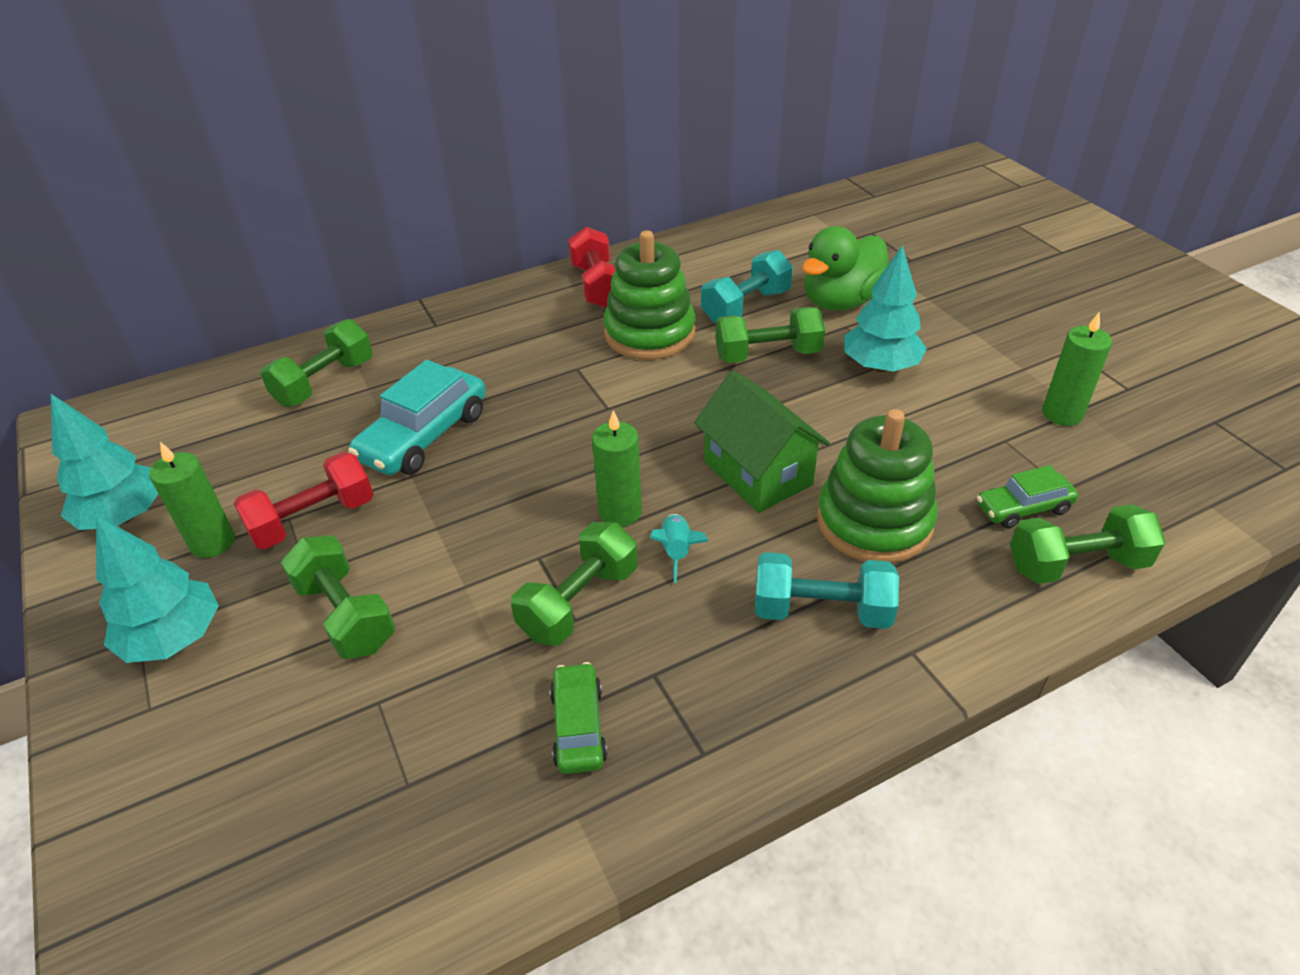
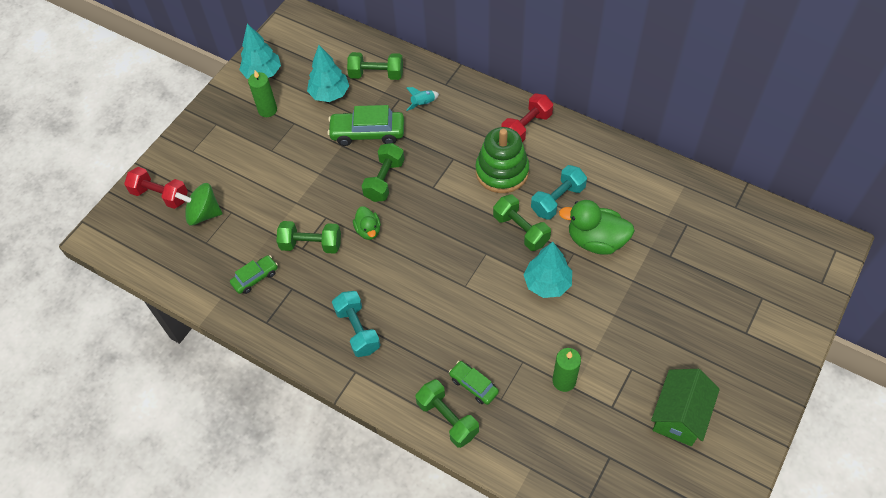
camera: 60 degrees right, 15 degrees up
(174, 638) = (221, 134): turquoise tree -> turquoise tree (329, 94)
(313, 520) = (298, 131): red dumbbell -> red dumbbell (160, 195)
(331, 756) = (203, 214): none -> green spinning top
(345, 615) = (260, 176): green dumbbell -> green dumbbell (384, 180)
(424, 436) = (367, 133): turquoise car -> green car
(620, 512) = (368, 230): green candle -> green duck
(676, 552) = (358, 263): turquoise rocket -> turquoise rocket (423, 104)
(746, 306) = (557, 200): turquoise dumbbell -> turquoise dumbbell turned 60 degrees counterclockwise
(758, 473) = (427, 268): green house -> green house (679, 416)
(874, 522) = (424, 328): green stacking toy -> none

